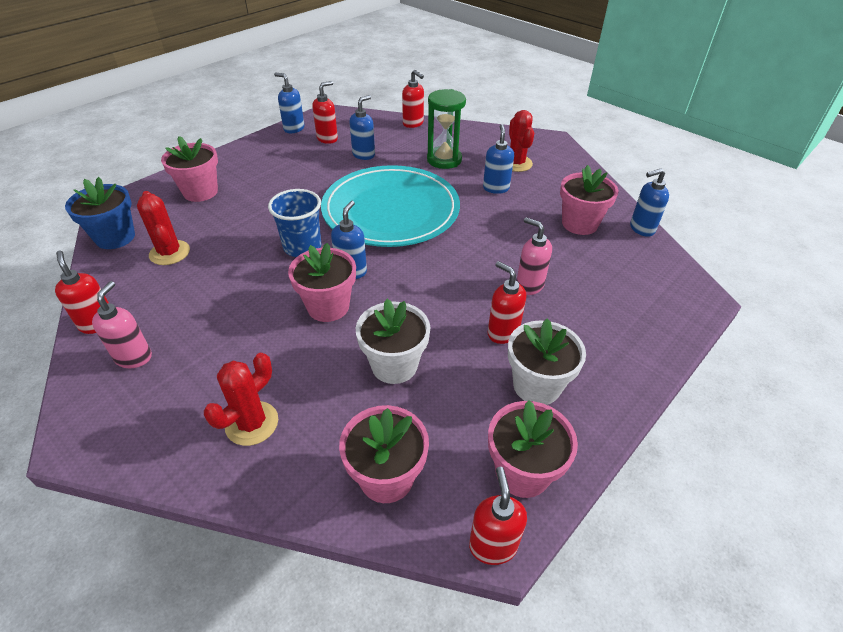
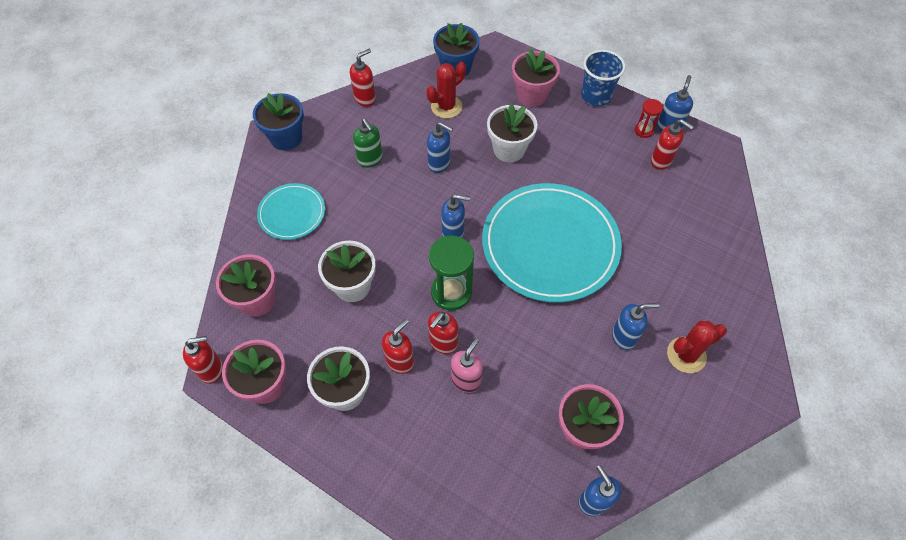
camera: 80 degrees right, 15 degrees up
(103, 422) = (286, 138): none -> blue flower pot
(134, 357) = (338, 130): pink soap dispenser -> none
(207, 329) = (370, 160): none -> green soap dispenser
(252, 423) = (292, 213): red cactus -> turquoise plate
(262, 217) = (509, 149): none -> white flower pot
(289, 140) = (643, 130): none -> red hourglass
(302, 247) = (476, 190): blue cup -> blue cup (596, 96)
(328, 306) = (407, 227): pink flower pot -> none
(364, 155) = (642, 200): blue soap dispenser -> blue soap dispenser (439, 164)
(413, 124) = (732, 233): red soap dispenser -> red soap dispenser (443, 343)
(444, 160) = (663, 277): green hourglass -> green hourglass (451, 292)

